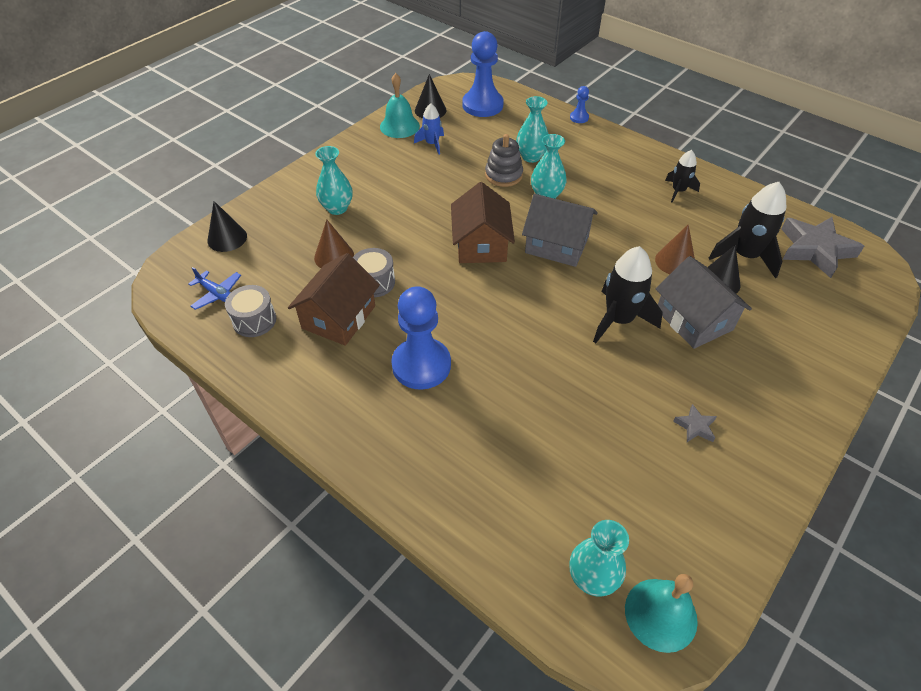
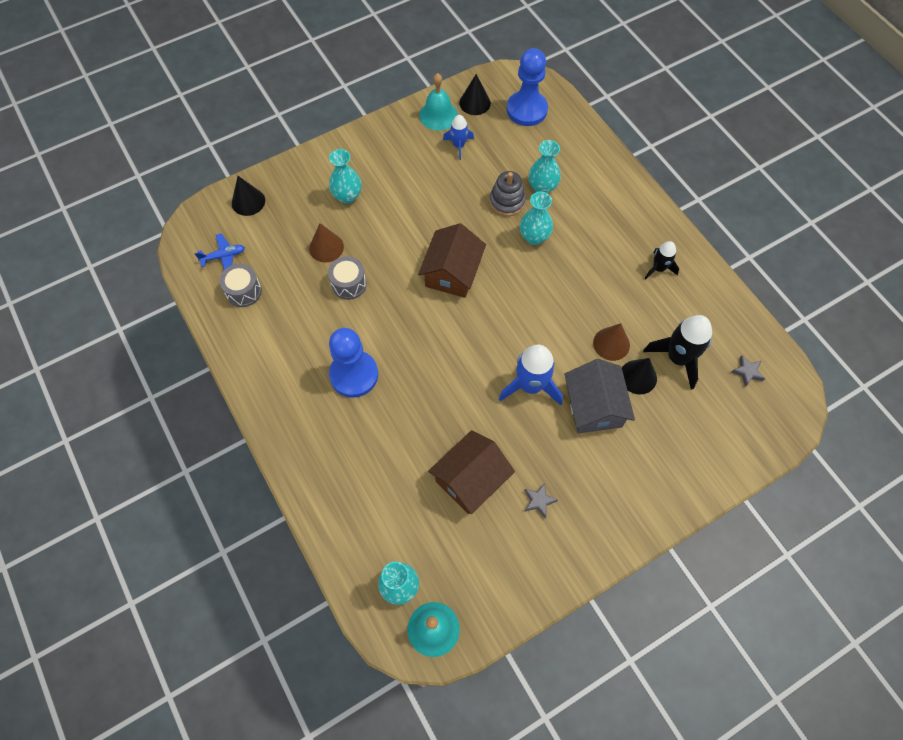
camera: 20 degrees right, 15 degrees up
(217, 294) = (223, 256): blue plane -> blue plane turned 75 degrees counterclockwise
(339, 317) = (308, 309): brown house -> brown house (470, 479)
(557, 245) = (517, 293): grey house -> none
(579, 118) = (612, 152): blue pawn -> none
(619, 320) = (530, 385): black rocket -> blue rocket
(815, 250) = (747, 372): grey star -> grey star, size x0.45

